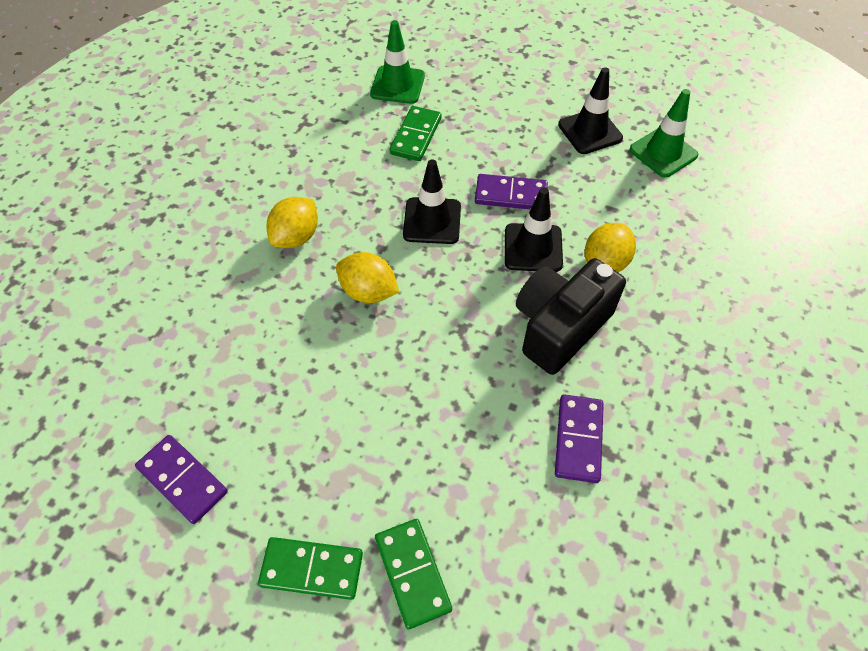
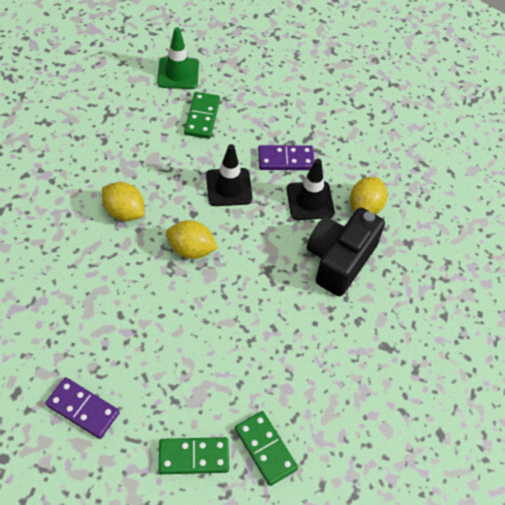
camera: 15 degrees left, 0 degrees up
(296, 237) = (124, 212): yellow lemon -> yellow lemon turned 75 degrees counterclockwise
(578, 439) = (365, 341): purple domino -> none
(590, 131) = (338, 100): black traffic cone -> none
(663, 152) = (396, 113): green traffic cone -> none

